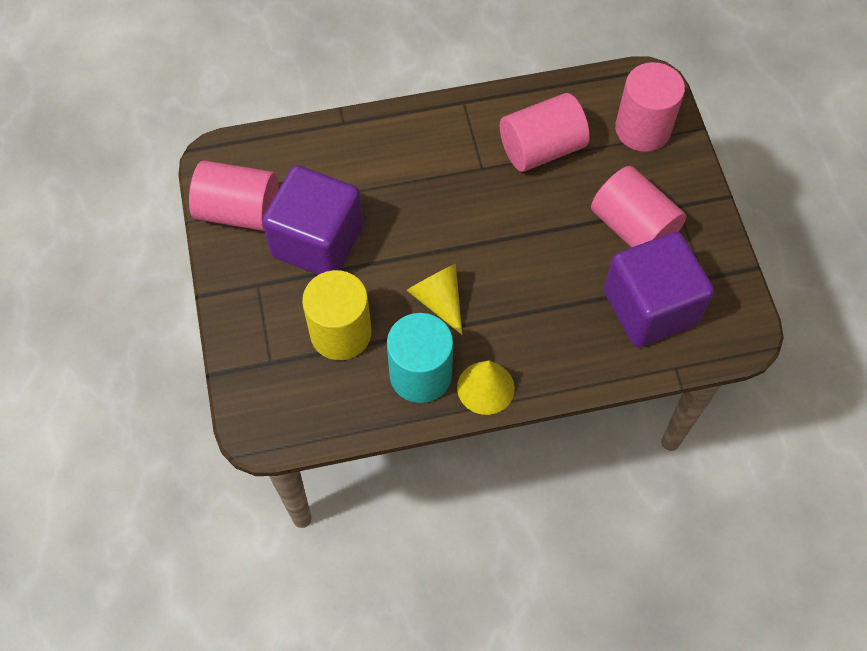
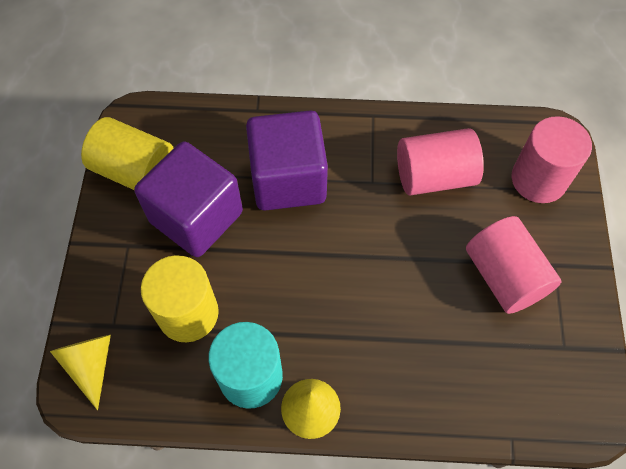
camera: 15 degrees right, 0 degrees up
(239, 211) = (135, 171): pink cylinder -> yellow cylinder
(438, 300) = (291, 303): yellow cone -> yellow cone (91, 365)
(650, 307) = (501, 365): purple cube -> purple cube (288, 179)

